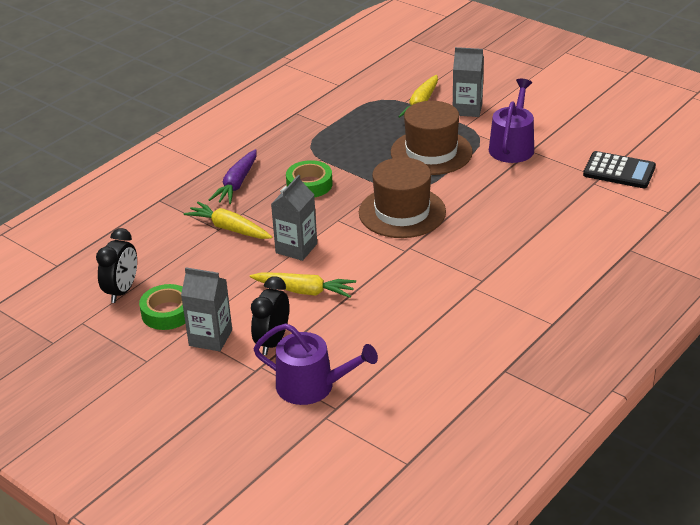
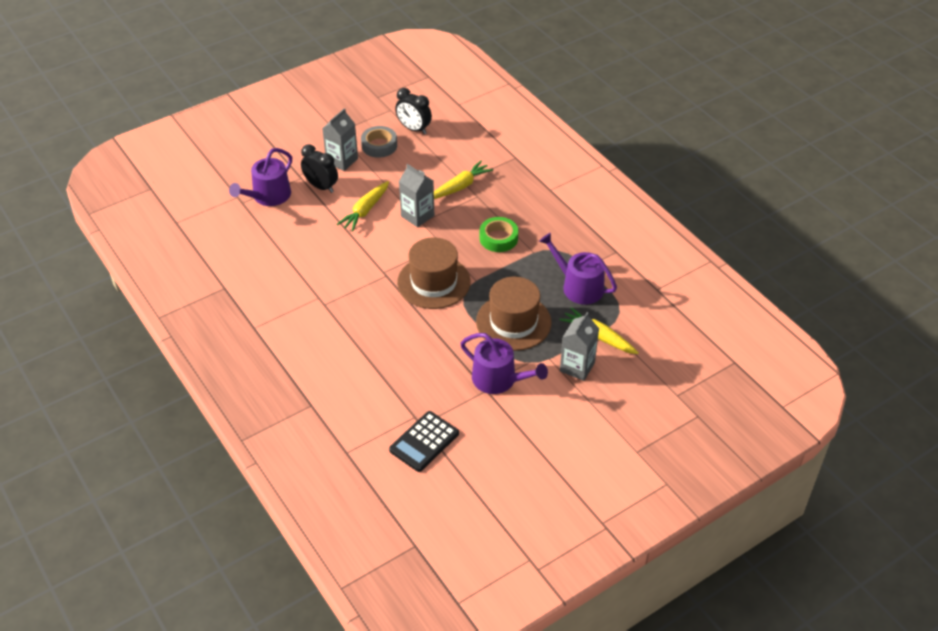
camera: 105 degrees right, 10 degrees up
(167, 312) = (379, 145): green tape -> grey tape
(237, 184) = (518, 199): purple carrot -> none
(359, 125) = (578, 286): none -> purple watering can

